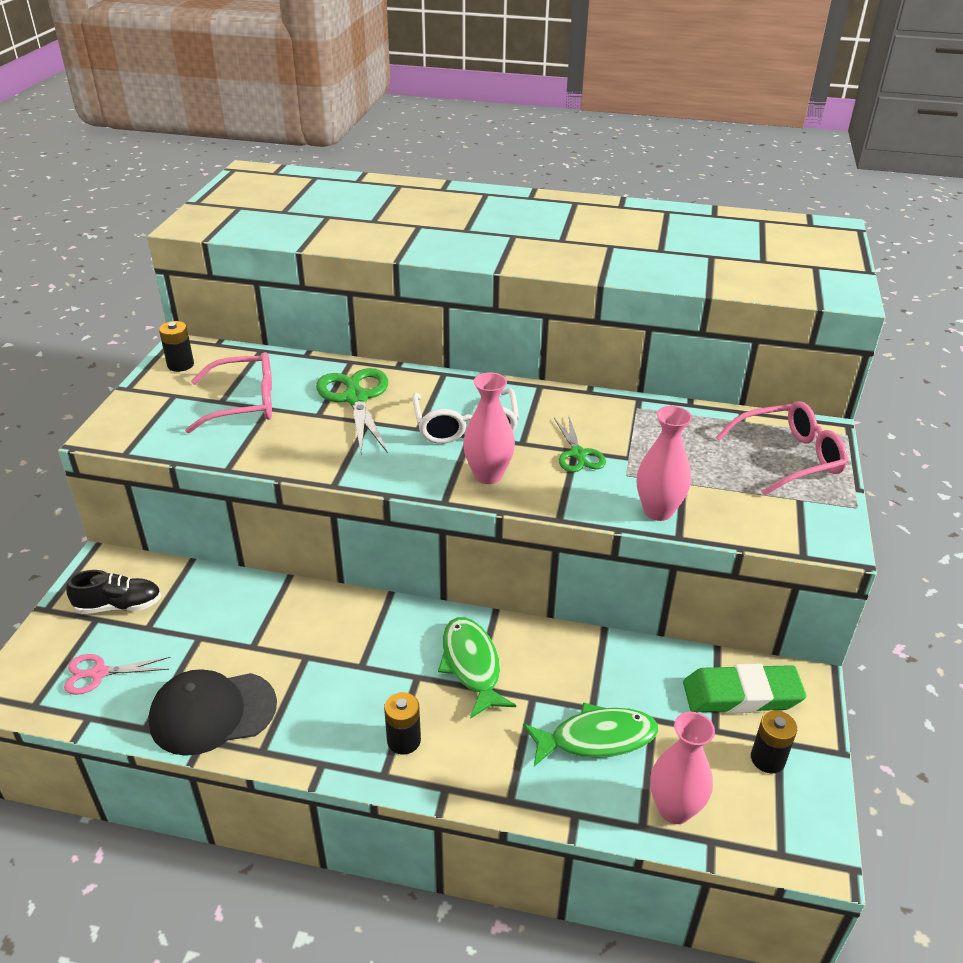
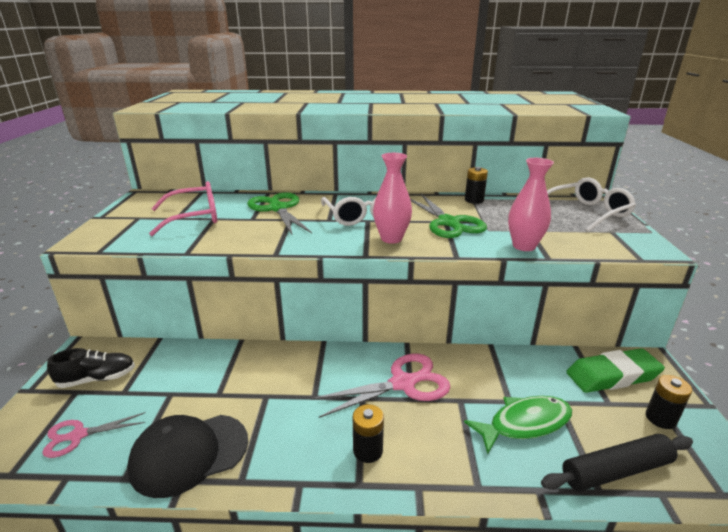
camera: 10 degrees left, 10 degrees down
(180, 365) = (142, 202): black battery -> black battery (474, 200)
(472, 665) = (403, 383): green fish -> pink scissors
(578, 454) = (449, 223): green scissors -> green scissors, size x1.68
(674, 809) = (616, 471): pink vase -> black rolling pin
(788, 457) = (587, 213): pink glasses -> white glasses

